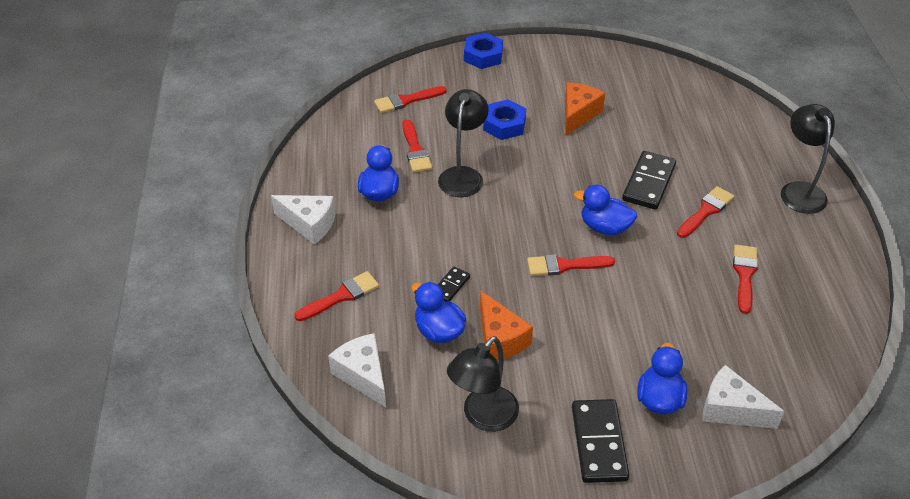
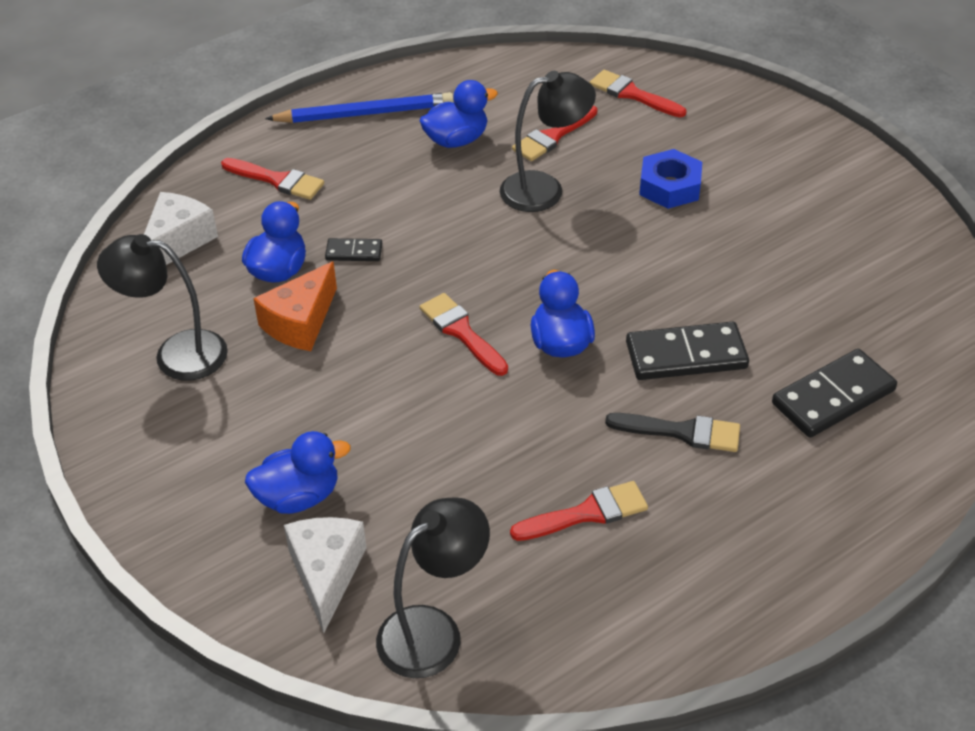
camera: 60 degrees right, 0 degrees up
(309, 224) = (364, 114): white cheese -> blue pencil
(483, 56) = (785, 118): blue nut -> none
(578, 114) = (758, 241): orange cheese -> none
(598, 443) = (196, 464): black domino -> black domino (833, 397)
(706, 211) = (682, 432): red brush -> black brush
(799, 190) = (824, 523): black lamp -> black lamp (433, 631)

